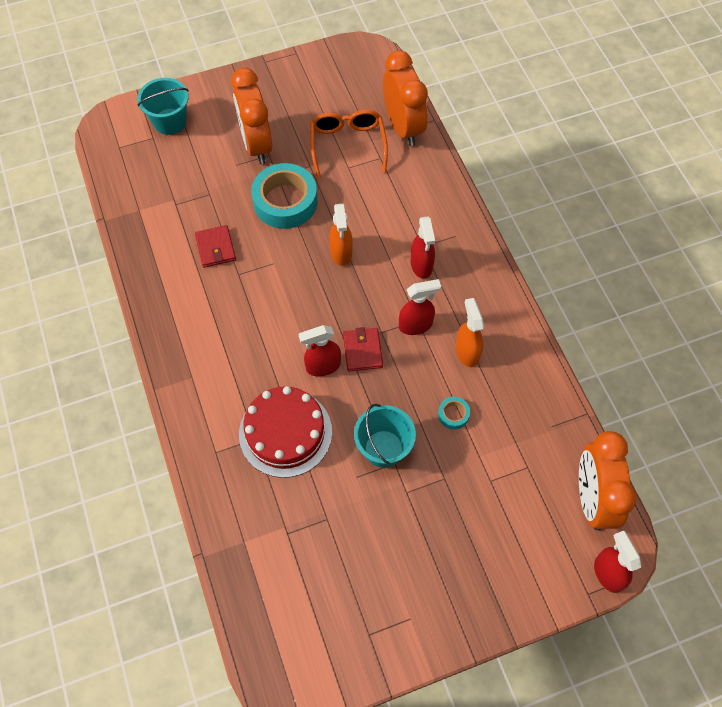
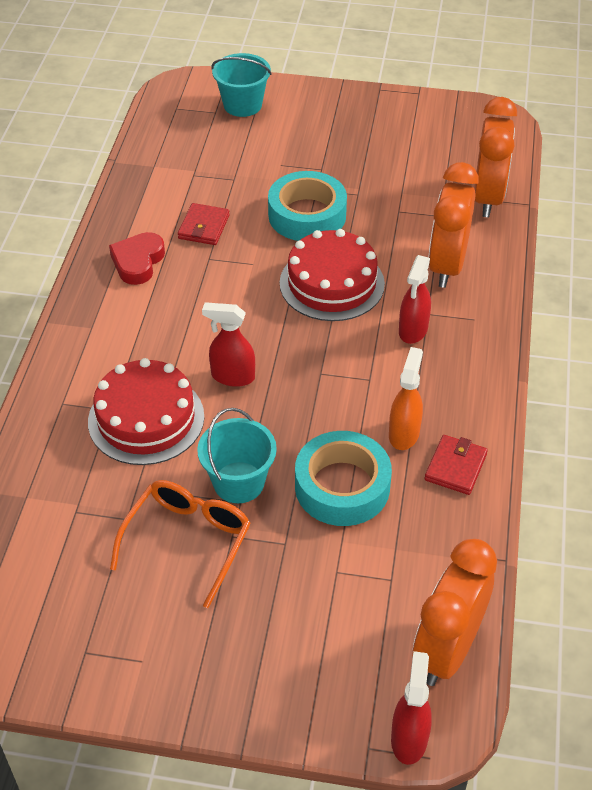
camera: 30 degrees right, 15 degrees down
(187, 303) = (138, 262): none -> red heart
(256, 144) = (315, 155): orange clock -> orange clock (447, 266)
(341, 253) = (332, 283): orange spray bottle -> red cake
(348, 145) = (413, 191): orange glasses -> orange glasses (187, 542)
(362, 351) = (286, 381): red wallet -> red wallet (455, 467)
(416, 325) = (364, 383): red spray bottle -> none
(453, 414) = (342, 486): turquoise tape -> turquoise tape, size x2.31

